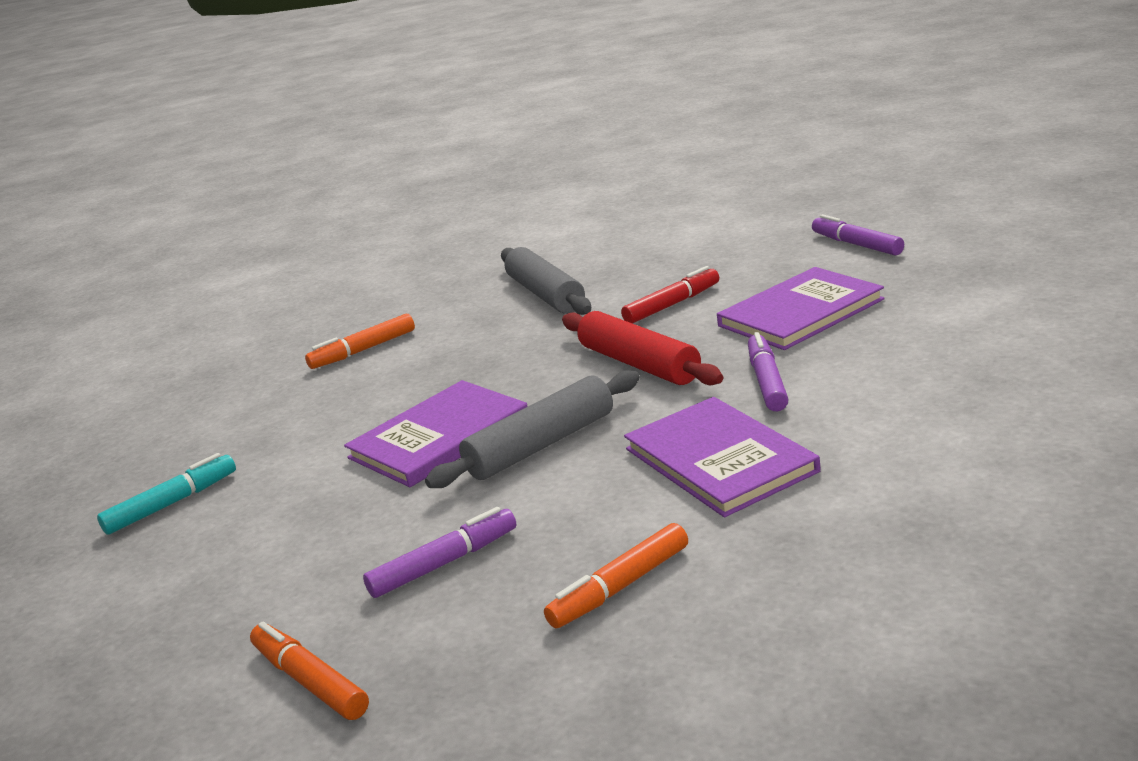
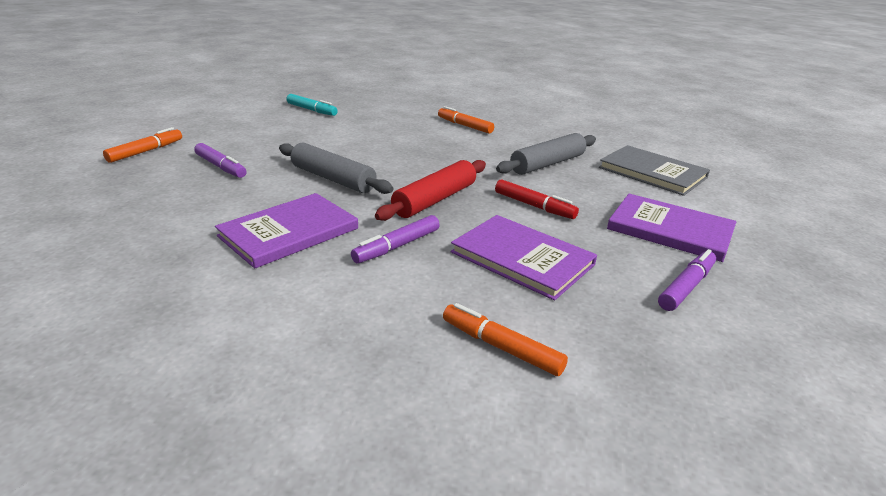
camera: 70 degrees right, 5 degrees up
(439, 437) = (353, 153): purple book -> purple book (670, 230)
(596, 239) = (652, 172): none -> grey book
(621, 587) = (165, 210): orange marker -> orange marker (501, 347)
(767, 382) = (397, 246): purple marker -> purple marker turned 150 degrees clockwise

